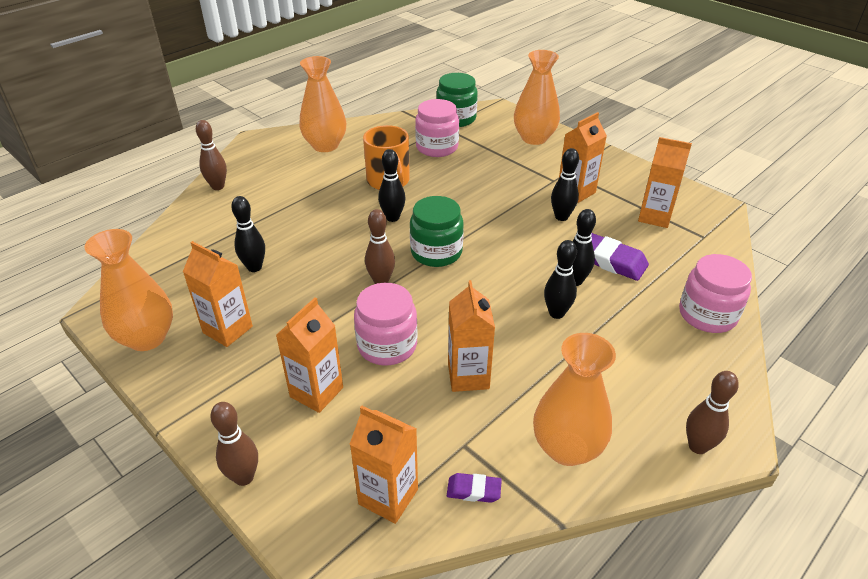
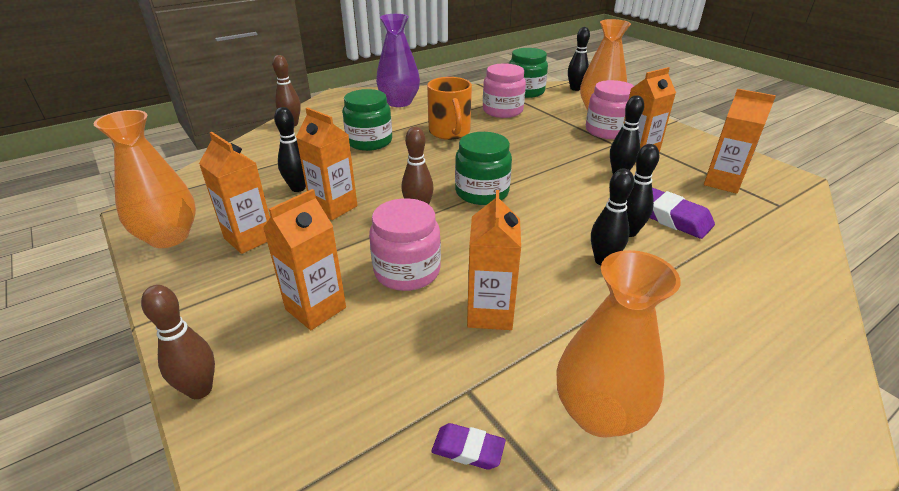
camera: 10 degrees right, 5 degrees down
(309, 202) = (369, 142): none -> green jar
(325, 145) = (399, 102): orange vase -> purple vase
(388, 496) = (358, 440): orange carton -> orange carton (334, 207)
(392, 218) = (445, 160): black bowling pin -> black bowling pin (575, 89)
(698, 446) = (780, 437): brown bowling pin -> none
(707, 315) = (787, 282): pink jar -> pink jar (607, 131)

